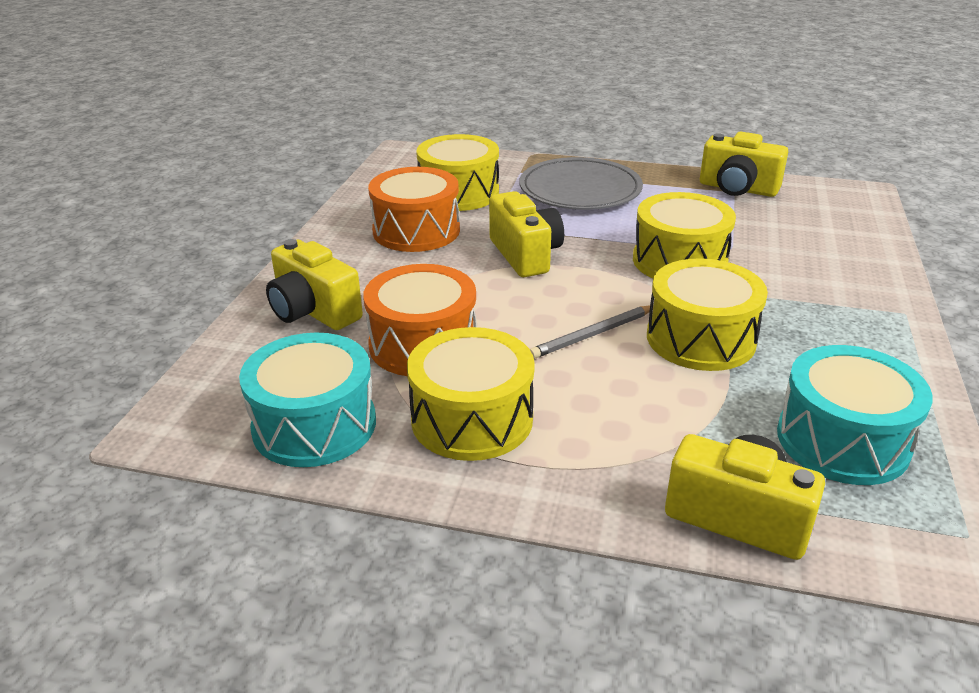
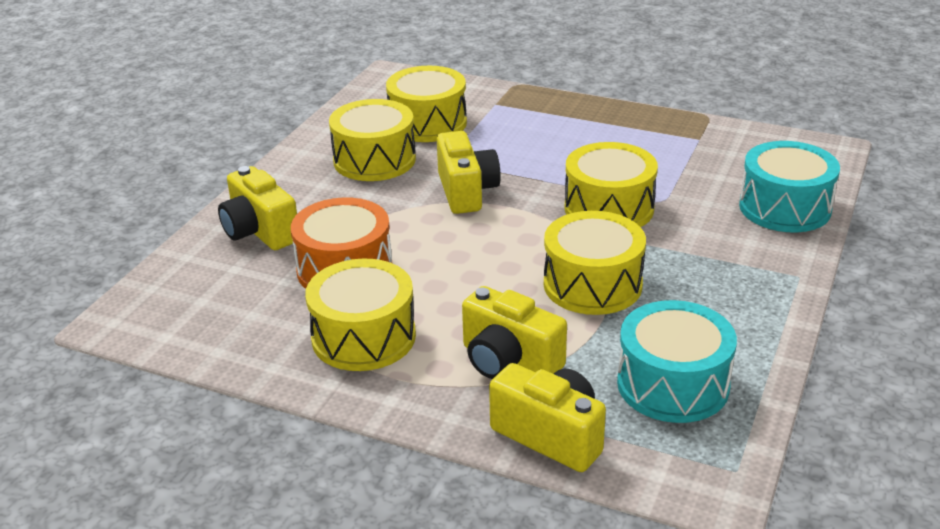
camera: 10 degrees right, 0 degrees up
(314, 425) = (234, 330): turquoise drum -> turquoise drum (784, 207)
(416, 231) = (374, 160): orange drum -> yellow drum
(580, 190) = (546, 127): grey plate -> none
(593, 335) = (497, 273): grey pencil -> none
(737, 189) = (704, 136): yellow camera -> yellow camera (509, 361)

